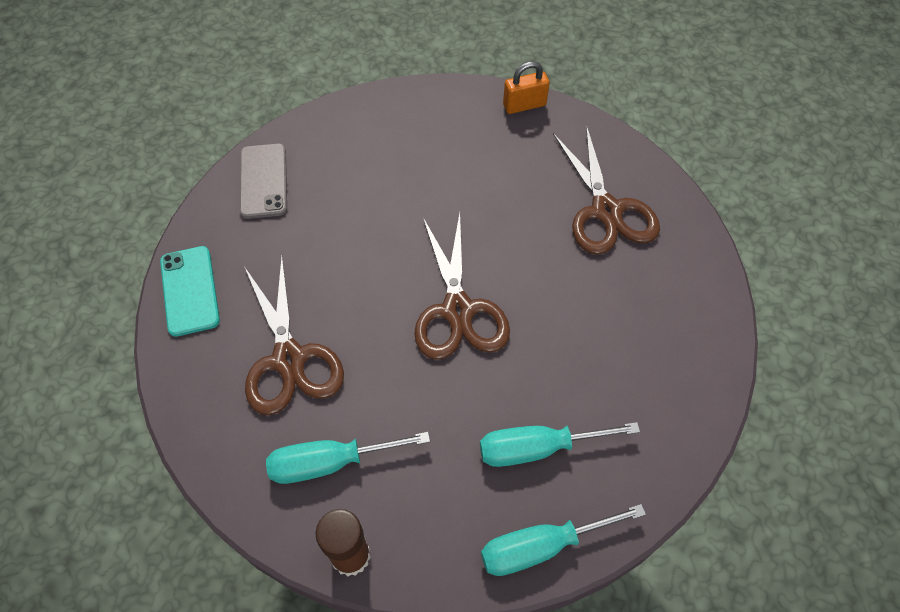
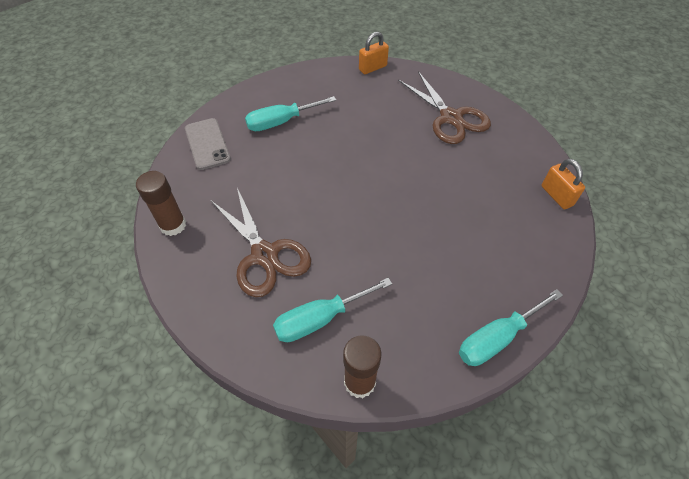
camera: 15 degrees left, 5 degrees down
(190, 291) = (173, 225): turquoise phone -> brown glue stick
(458, 310) = (376, 197): brown scissors -> none
(537, 448) = (466, 272): turquoise screwdriver -> turquoise screwdriver (281, 122)
(707, 367) = (556, 196): none -> orange padlock

